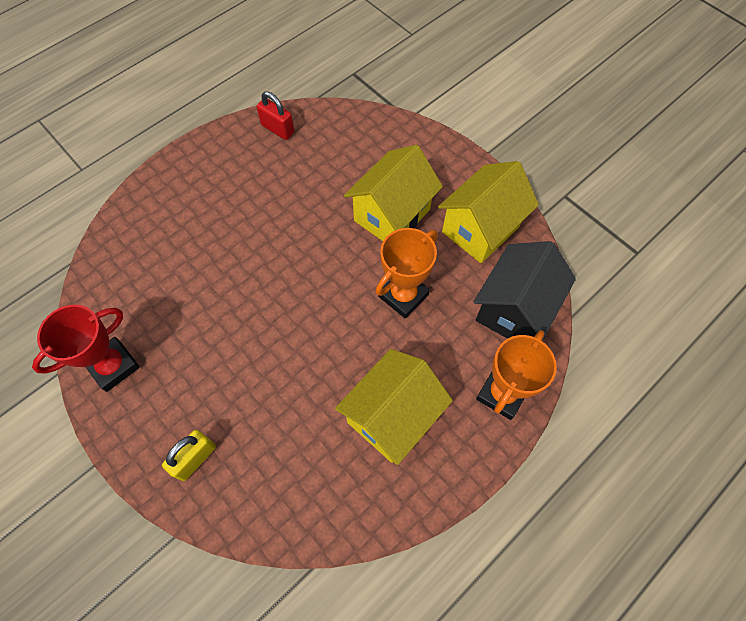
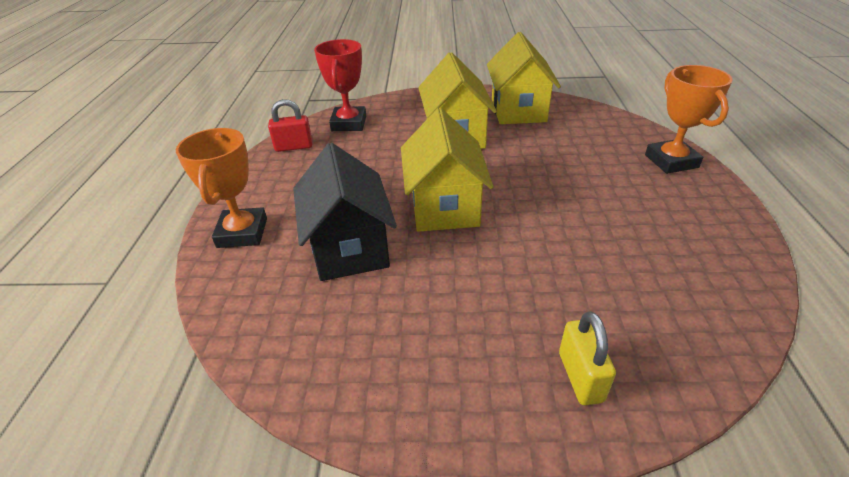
camera: 45 degrees left, 25 degrees down
(113, 366) = (382, 388): red trophy -> red trophy (349, 123)
(392, 416) = (646, 219): yellow house -> yellow house (444, 207)
(403, 295) = (533, 162): orange trophy -> orange trophy (242, 233)
(514, 309) = (601, 127): black house -> black house (349, 248)

